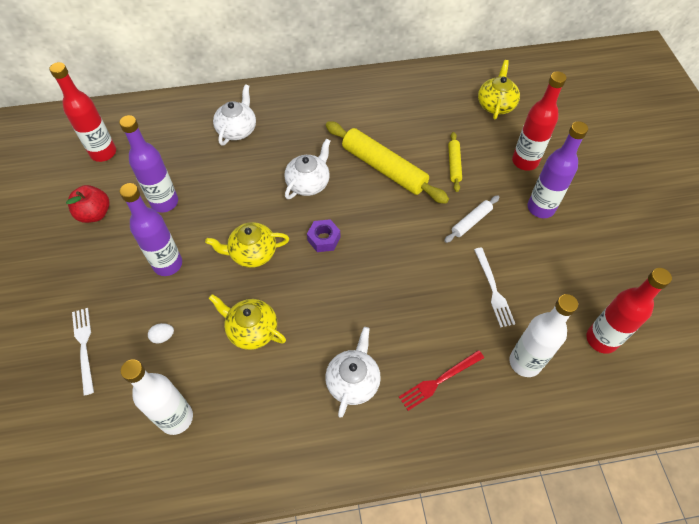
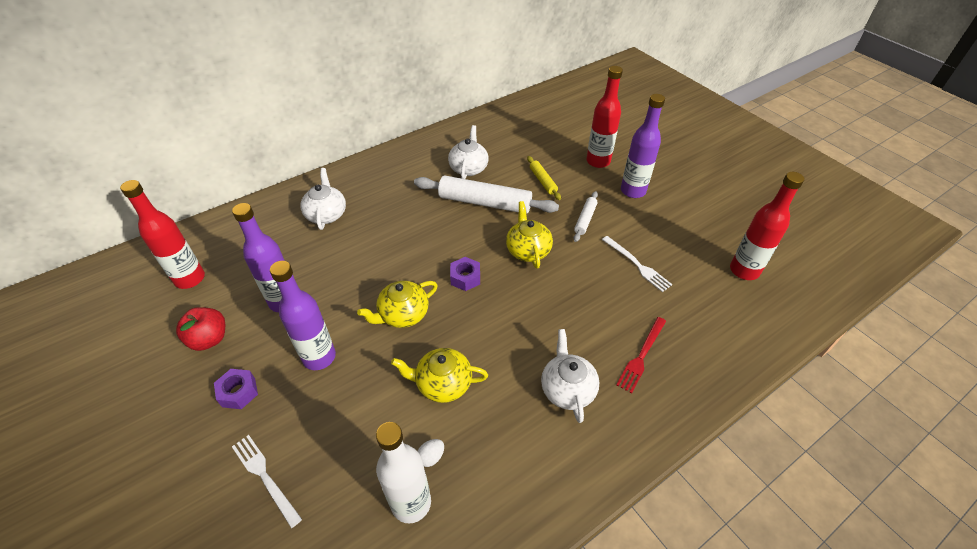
camera: 25 degrees left, 10 degrees down
(96, 269) = (238, 392): none -> purple nut
(163, 337) = (352, 428): white egg -> white egg (431, 457)
(308, 183) = (423, 236): white teapot -> white teapot (468, 168)
(384, 168) = (485, 203): yellow rolling pin -> white rolling pin
(496, 105) = (548, 128): yellow teapot -> yellow teapot (528, 250)
(525, 362) = (700, 311): white bottle -> none

